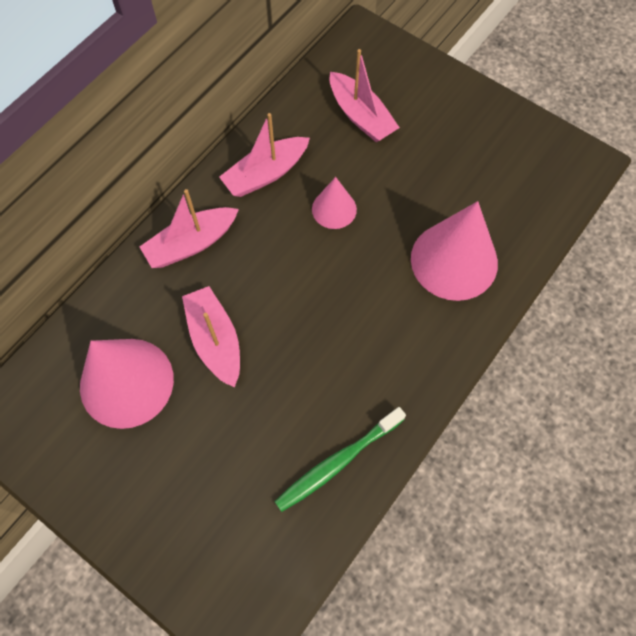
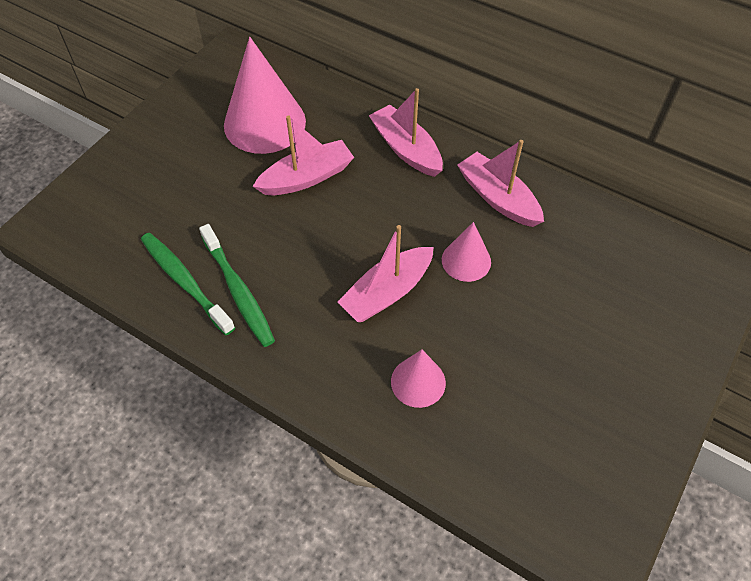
camera: 85 degrees right, 10 degrees down
(353, 409) = (238, 291): none -> green toothbrush
(361, 116) = (598, 278): pink boat -> pink boat (387, 292)
(454, 260) = (418, 382): pink cone -> pink cone, size x0.53

